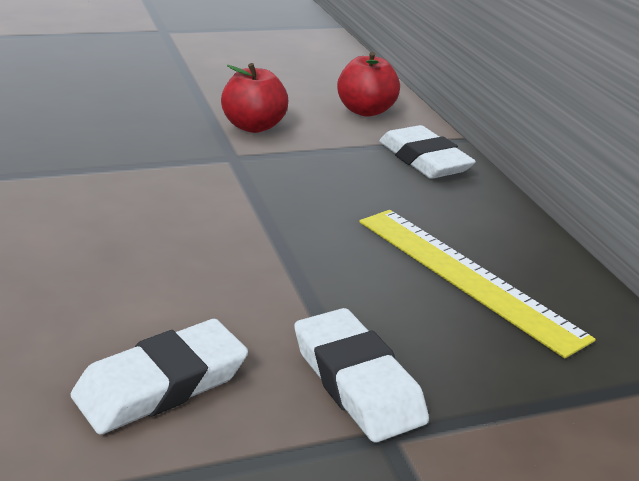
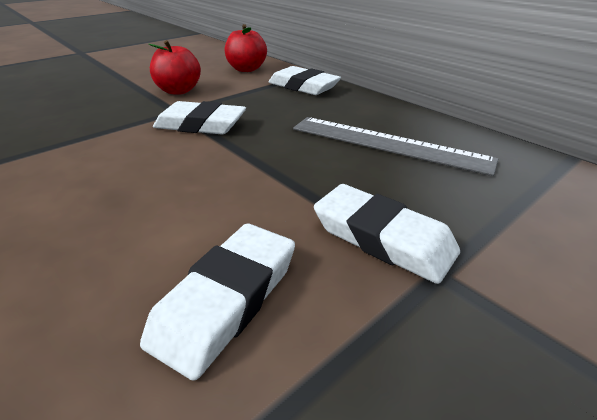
camera: 20 degrees left, 5 degrees up
(251, 185) = (201, 125): none -> white eraser
(466, 276) = (388, 143): yellow ruler -> grey ruler

